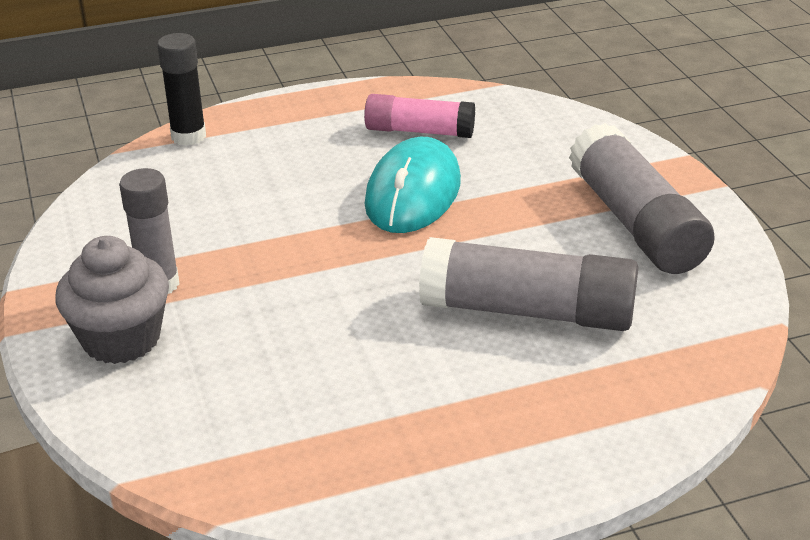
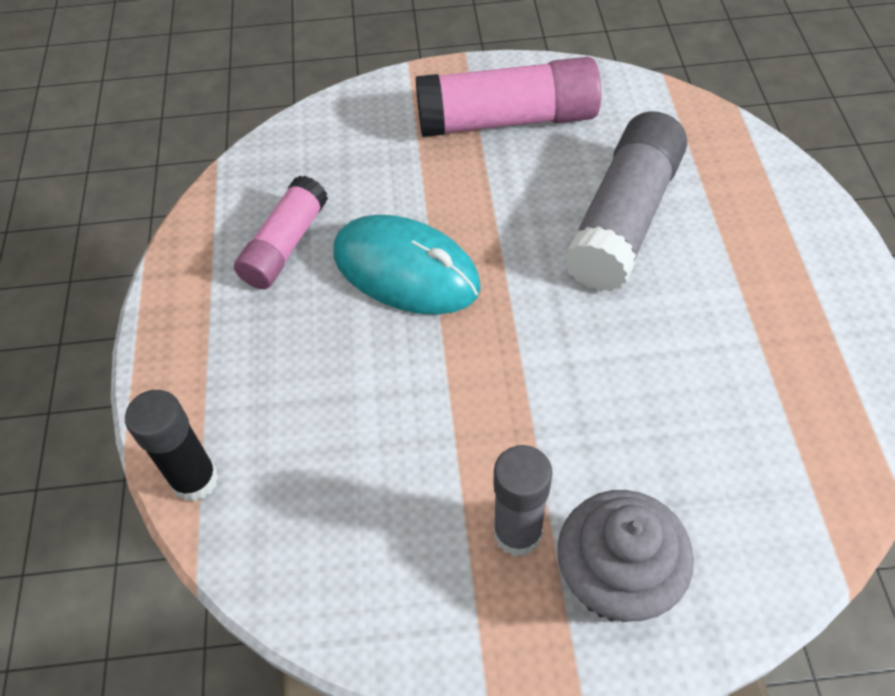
camera: 75 degrees left, 20 degrees up
(636, 223) = (507, 120): grey glue stick -> pink glue stick

